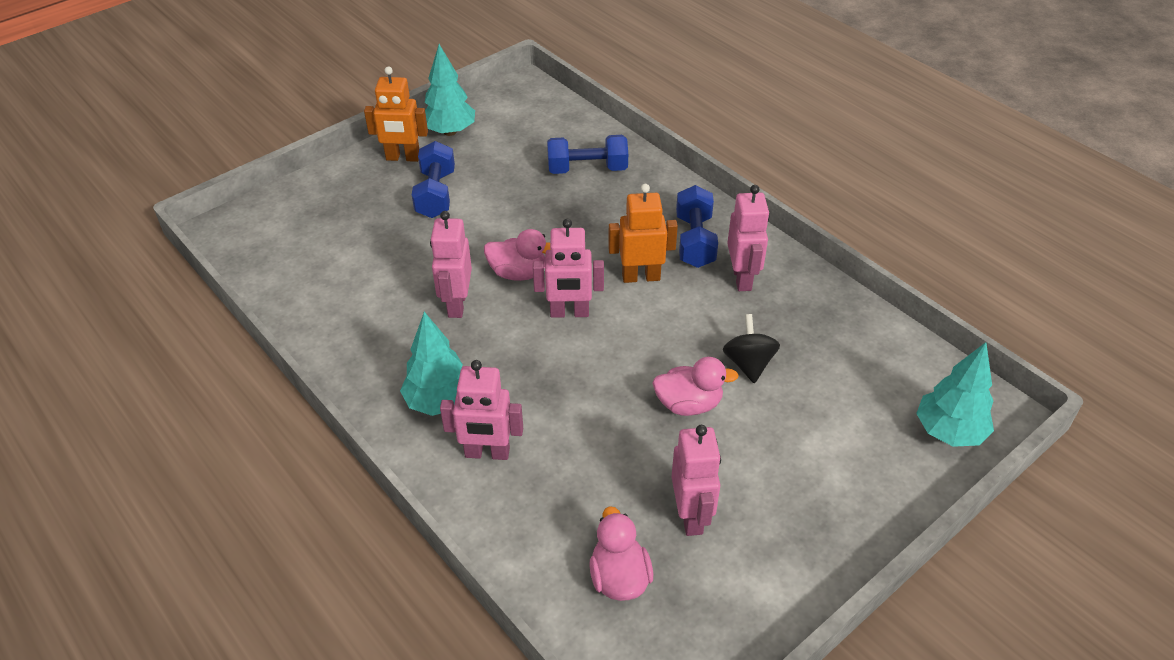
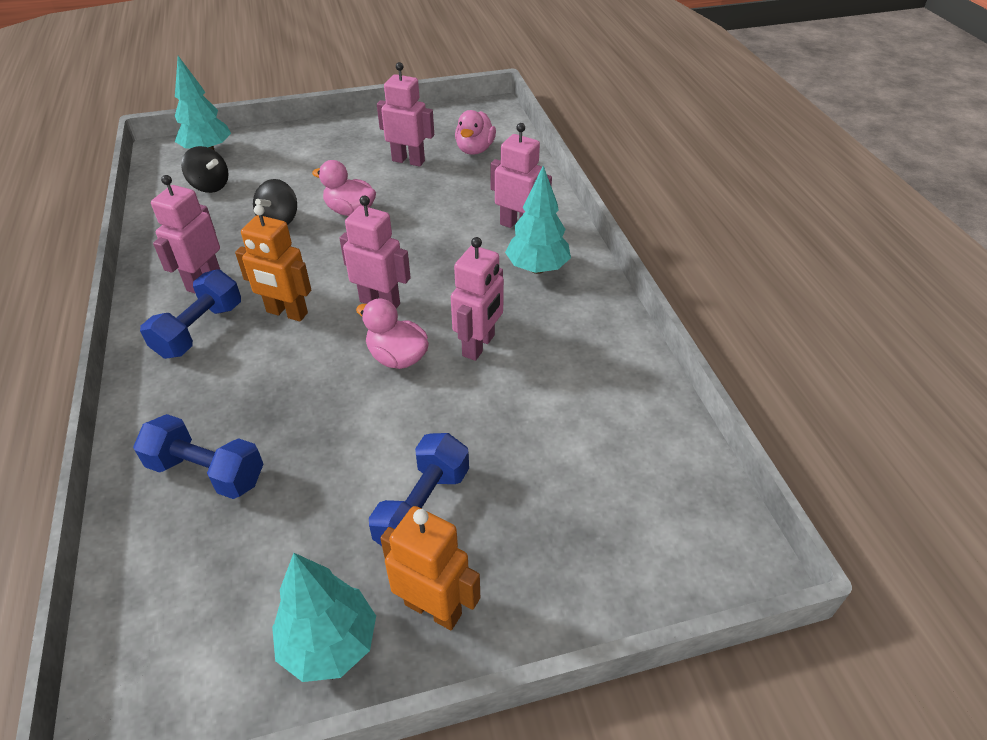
camera: 155 degrees left, 0 degrees up
(691, 516) = (408, 161): pink robot -> pink robot turned 90 degrees clockwise
(874, 381) = (210, 186): none -> black spinning top

